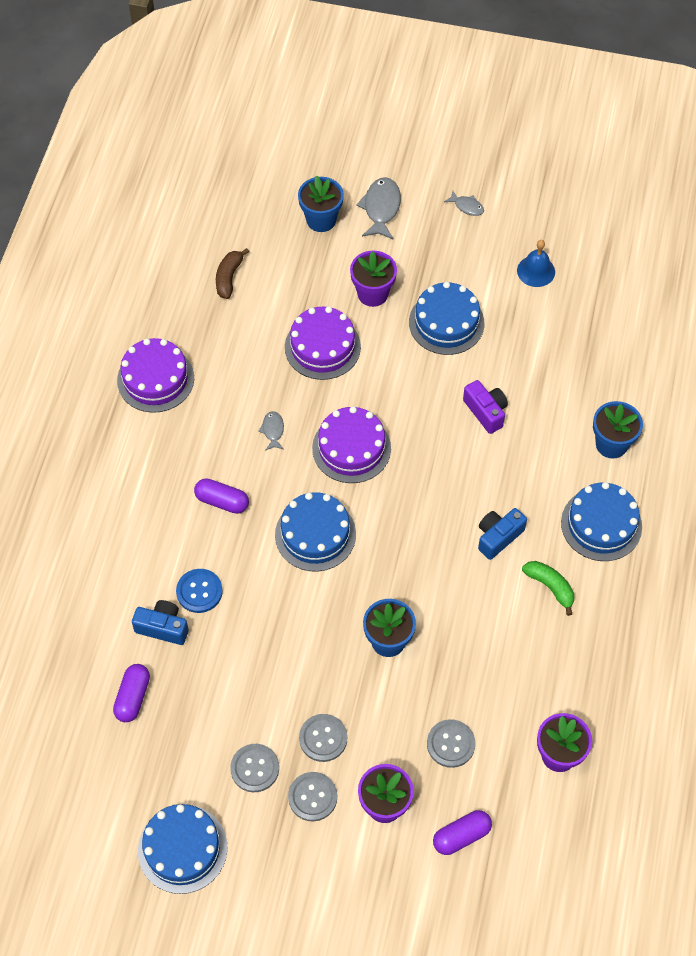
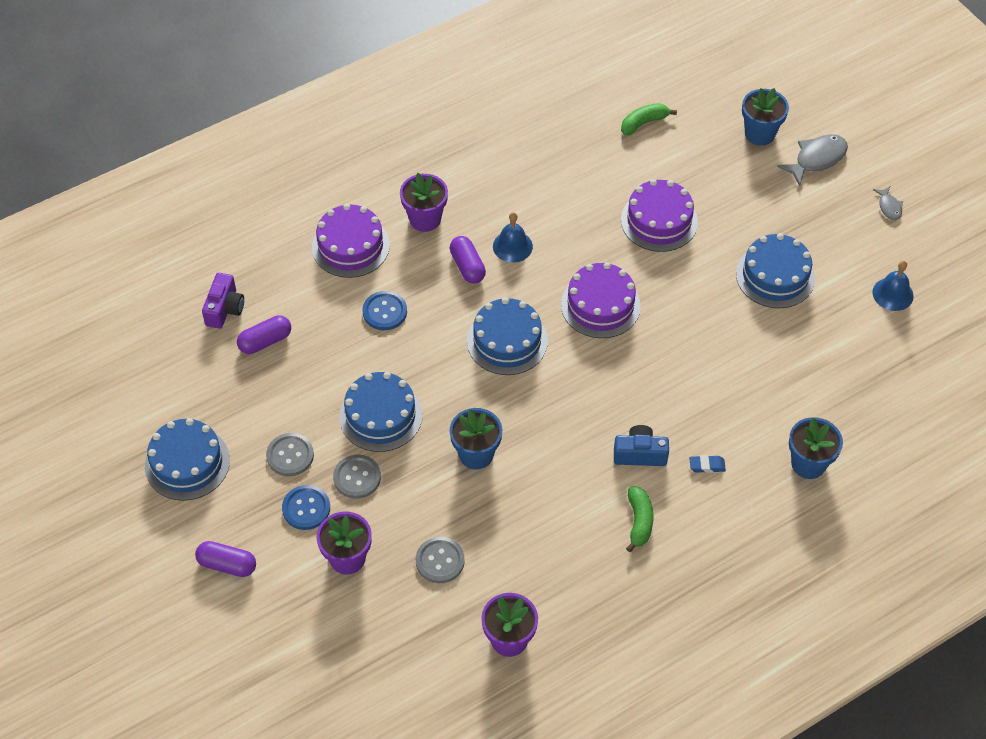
camera: 45 degrees right, 5 degrees down
(155, 379) = (514, 151): purple cake -> purple cake (350, 246)
(163, 627) = (334, 314): blue camera -> none
(229, 278) = (644, 123): brown banana -> green banana
(238, 456) = (512, 246): none -> blue bell
(273, 430) = (557, 248): grey fish -> none
(312, 797) = (306, 508): grey button -> blue button
(372, 294) = (740, 213): purple flower pot -> purple flower pot (425, 219)
(461, 836) = (376, 627): purple capsule -> purple capsule (227, 564)
(486, 412) = (733, 361): purple camera -> purple camera (225, 309)
(550, 505) = (707, 465): none -> blue eraser
(601, 524) = (732, 512): blue cake -> blue cake (380, 416)

